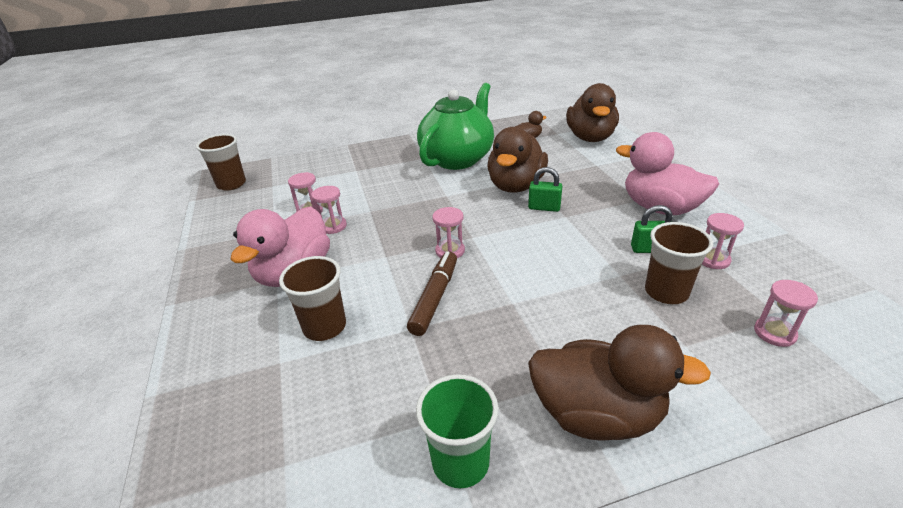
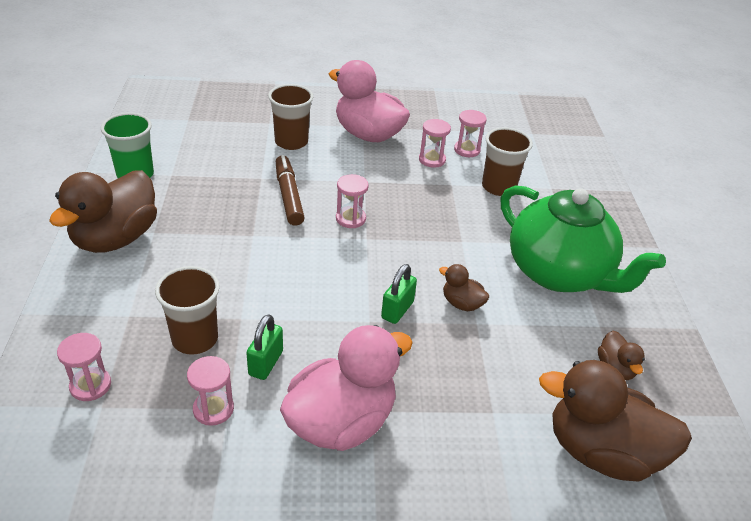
camera: 100 degrees right, 5 degrees up
(231, 184) = (544, 111): brown cup -> brown cup (498, 187)
(435, 298) = (288, 196): brown marker -> brown marker turned 135 degrees counterclockwise
(516, 186) = (461, 303): brown duck -> brown duck, size x0.46

